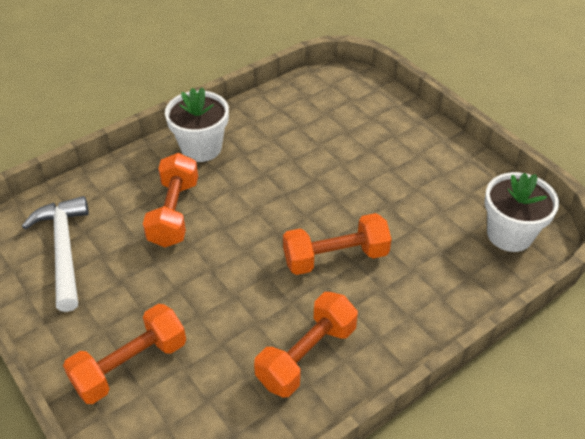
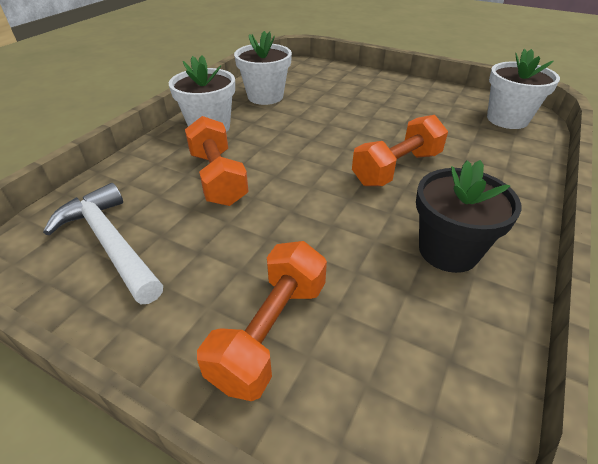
camera: 25 degrees left, 5 degrees down
(279, 120) = (265, 96): none -> white flower pot
(307, 355) = (448, 250): orange dumbbell -> black flower pot

